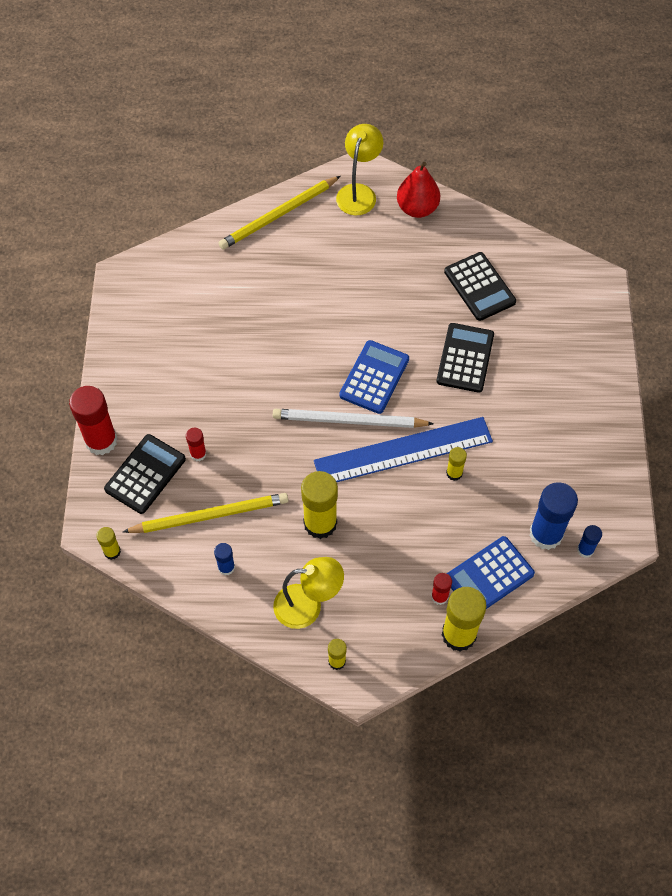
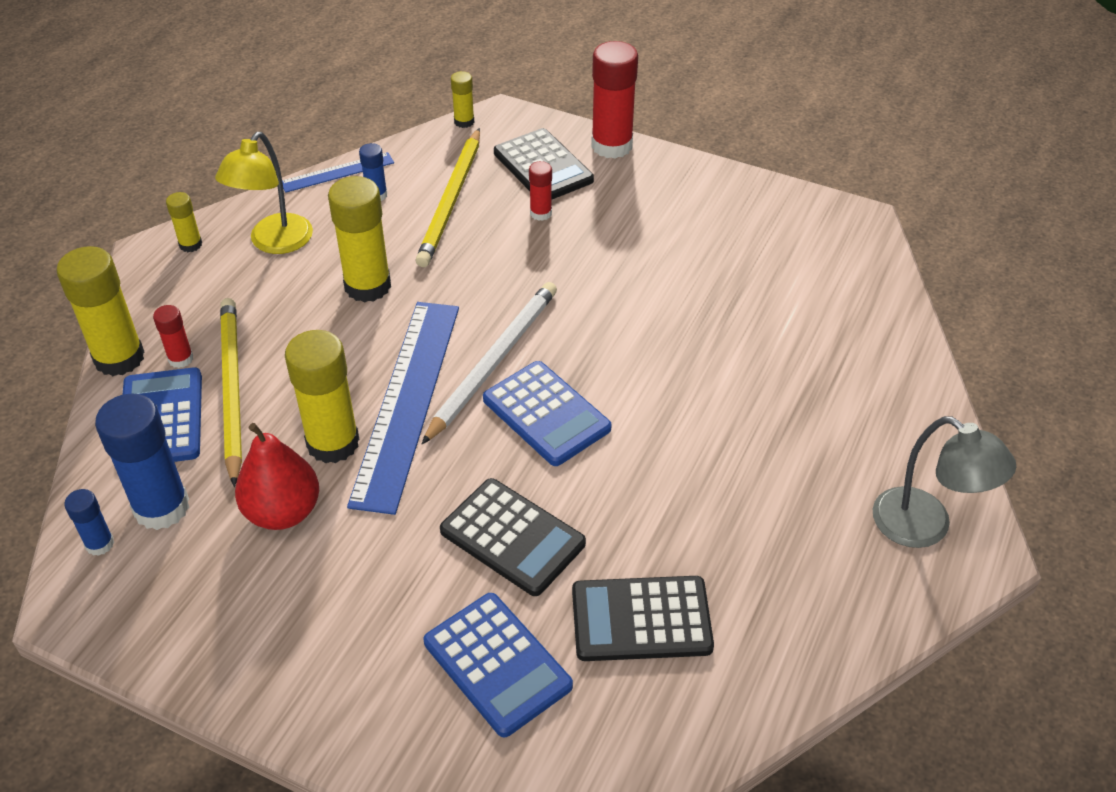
camera: 115 degrees right, 15 degrees down
(212, 608) = (337, 172): none -> blue ruler
(278, 215) = (910, 407): yellow pencil -> yellow pencil (231, 389)
(359, 192) = (925, 527): yellow lamp -> grey lamp
(417, 208) = (858, 599): red pear -> red pear (283, 512)
(454, 473) = (333, 443): yellow glue stick -> yellow glue stick, size x2.00
(538, 334) = (497, 664): none -> blue calculator

